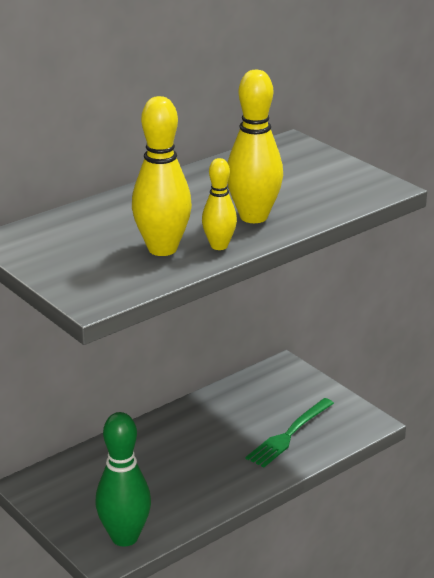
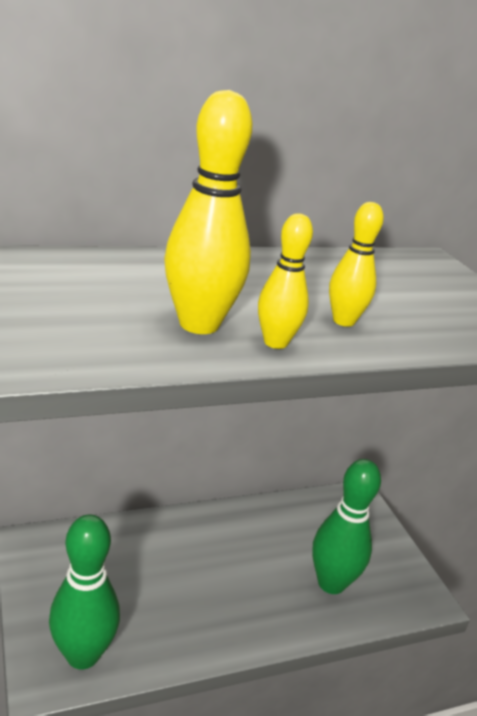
camera: 15 degrees right, 0 degrees up
(253, 217) = (343, 321): yellow bowling pin -> yellow bowling pin, size x0.59
(288, 435) = (331, 583): green fork -> green bowling pin

